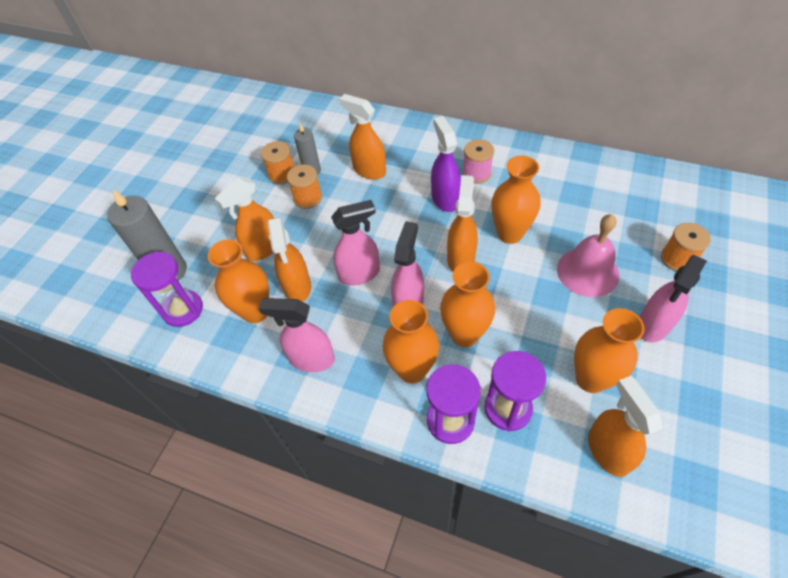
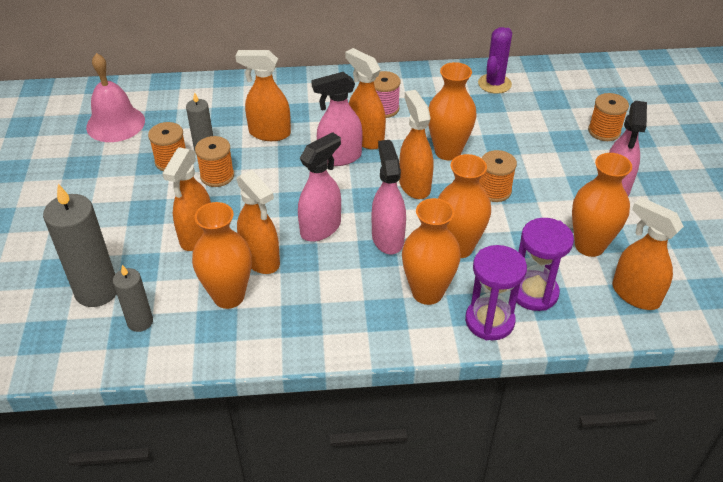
camera: 30 degrees left, 10 degrees down
(183, 310) = (140, 322): purple hourglass -> grey candle
(311, 359) = (319, 318): pink spray bottle -> pink spray bottle (339, 157)
(445, 199) = (366, 138): purple spray bottle -> orange spray bottle
(530, 287) = (494, 190): none -> orange spool
(587, 271) = (536, 163): pink bell -> pink bell (115, 123)
(593, 176) = (494, 84): none -> purple cactus

